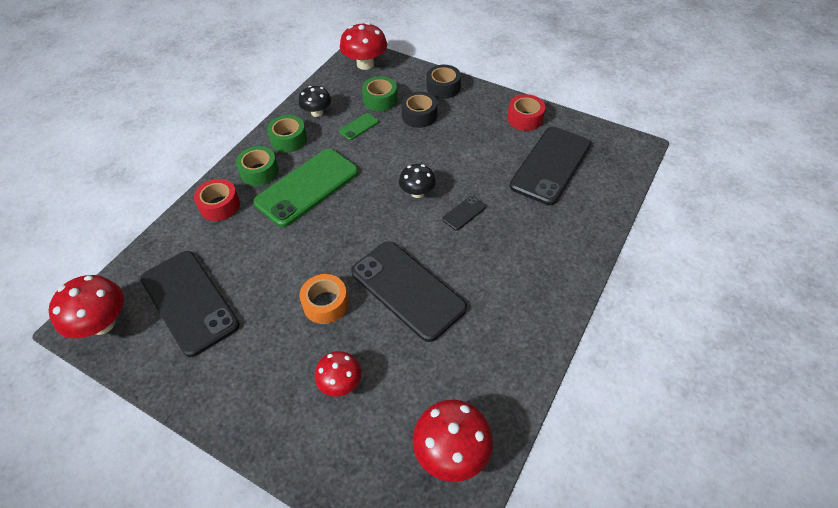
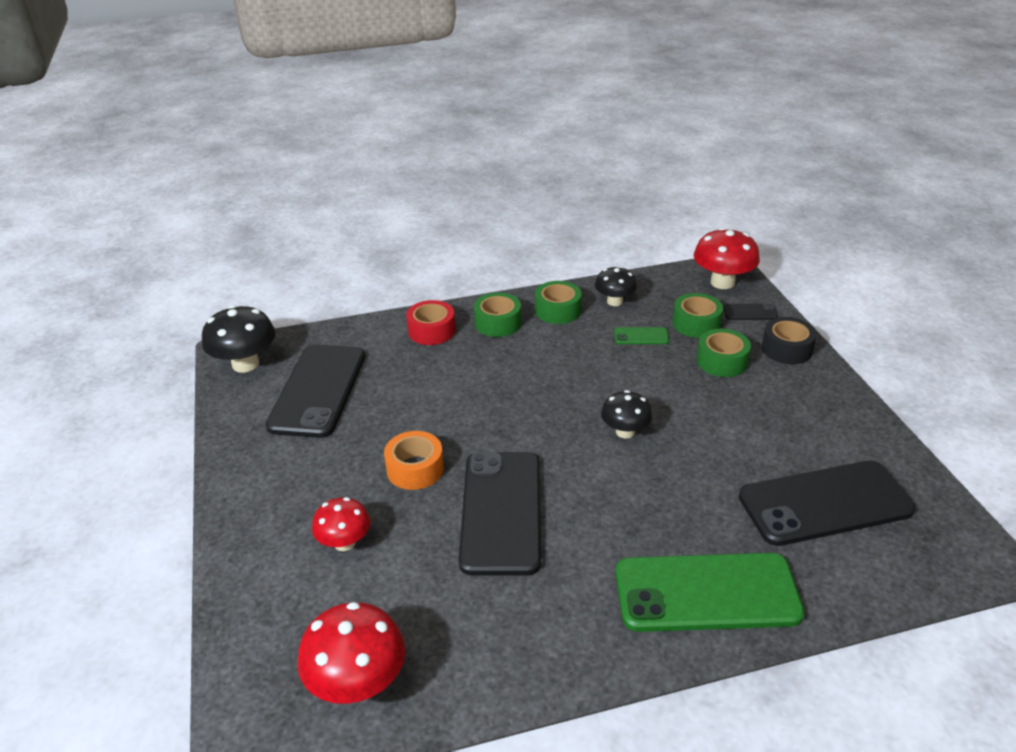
camera: 45 degrees right, 15 degrees down
(102, 323) = (245, 364): red mushroom -> black mushroom
(307, 187) = (523, 361): green phone -> green phone (706, 593)
(419, 115) = (721, 361): black tape -> green tape
(464, 213) = (651, 483): black phone -> black phone (750, 312)
(525, 118) = (854, 435): red tape -> none

